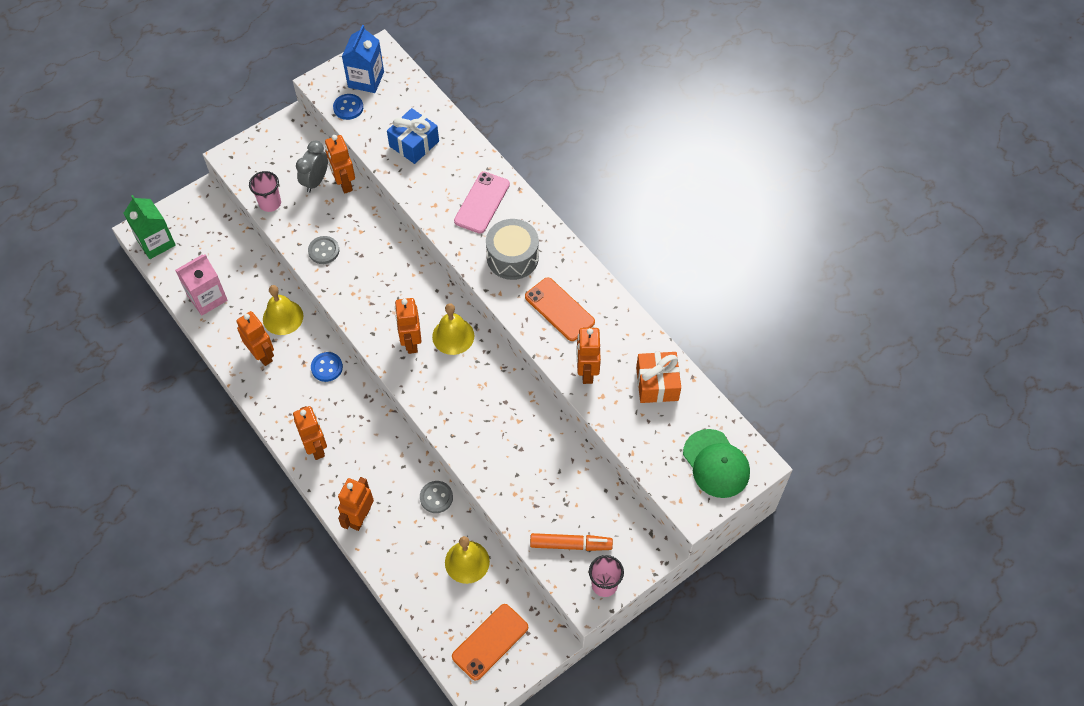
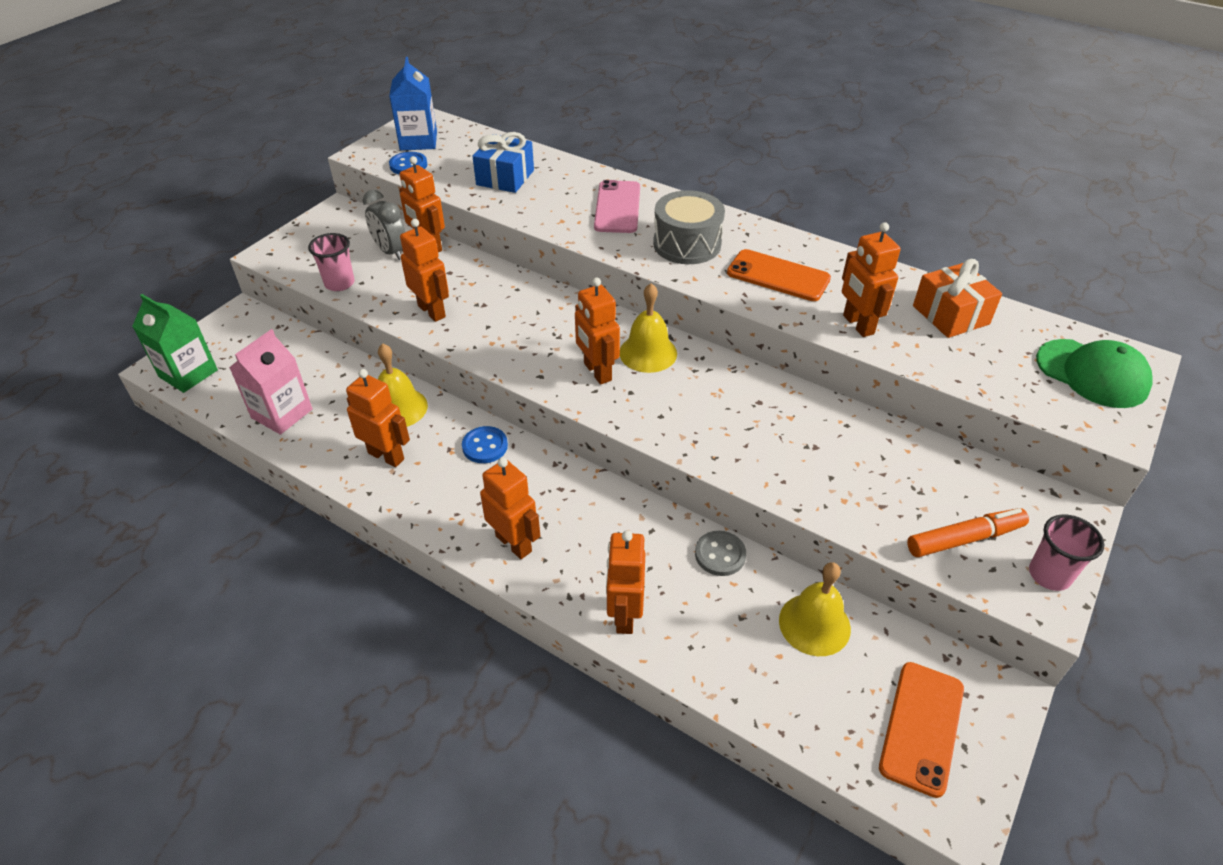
camera: 20 degrees left, 15 degrees down
(316, 181) = (391, 252): grey clock -> grey clock turned 45 degrees counterclockwise
(324, 251) = (432, 311): grey button -> orange robot

